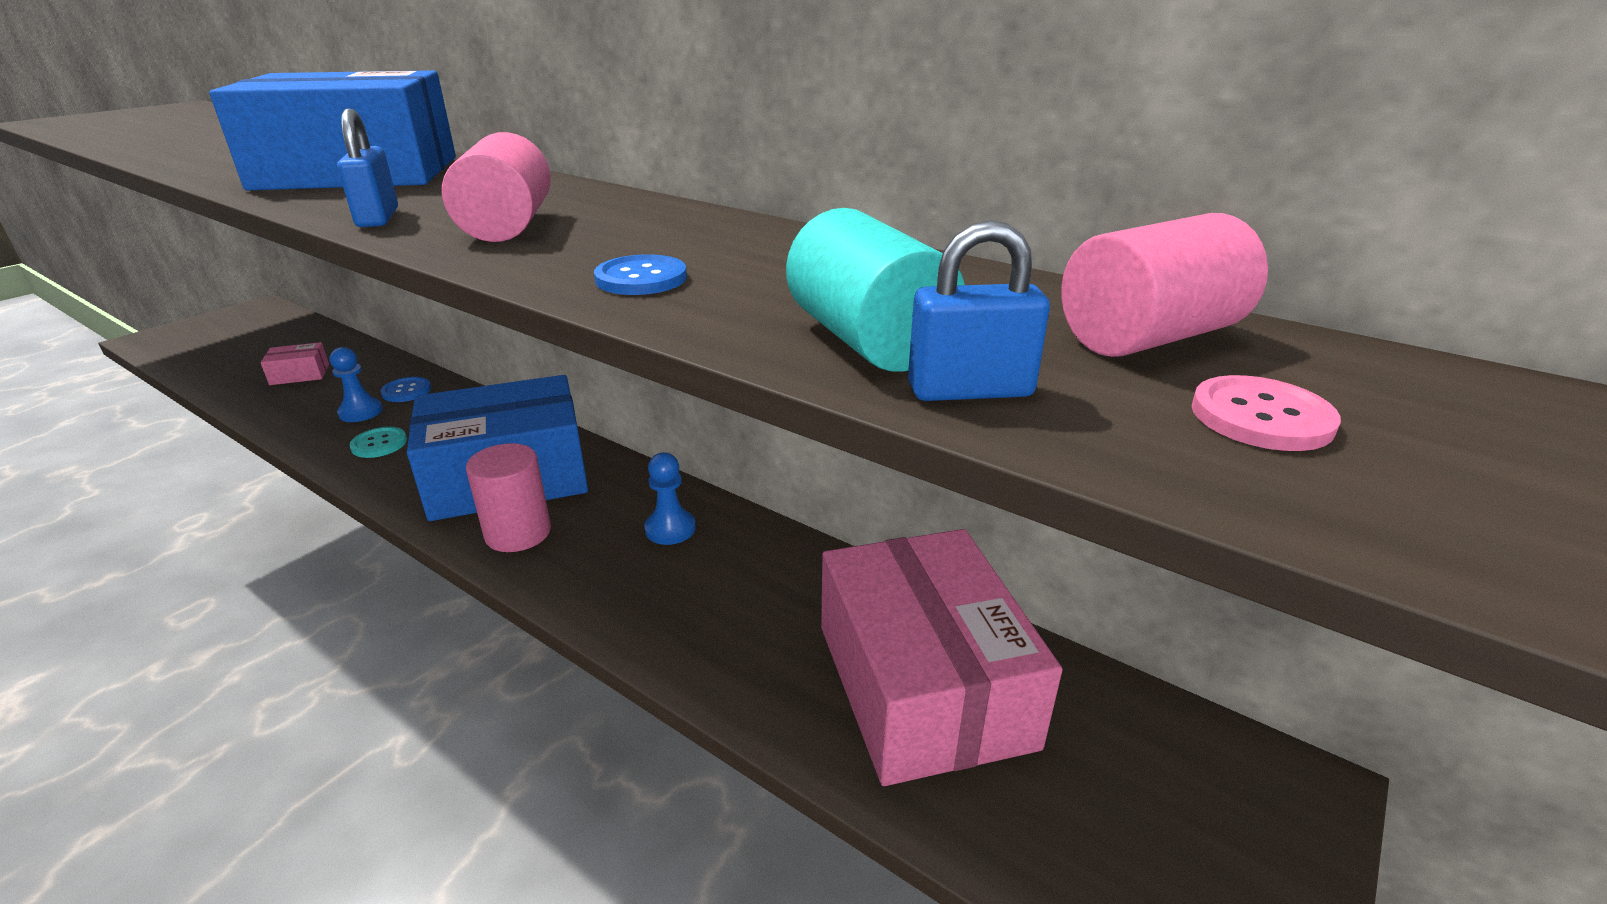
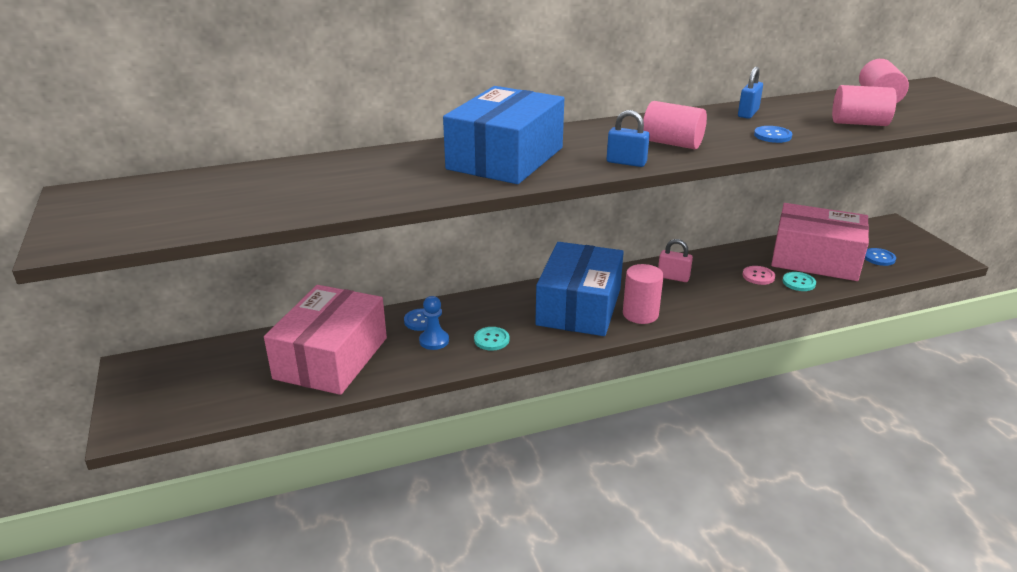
camera: 55 degrees left, 0 degrees up
(300, 374) = (331, 358): pink box -> pink box, size x2.48
(670, 529) = (673, 277): blue pawn -> pink padlock
(785, 686) = (798, 282): none -> turquoise button
(869, 341) = (859, 123): turquoise cylinder -> pink cylinder
(970, 391) = (902, 122): blue padlock -> blue padlock (748, 113)
(1057, 801) = (879, 258): none -> blue button
(1261, 417) = (933, 105): pink button -> pink button (758, 276)

